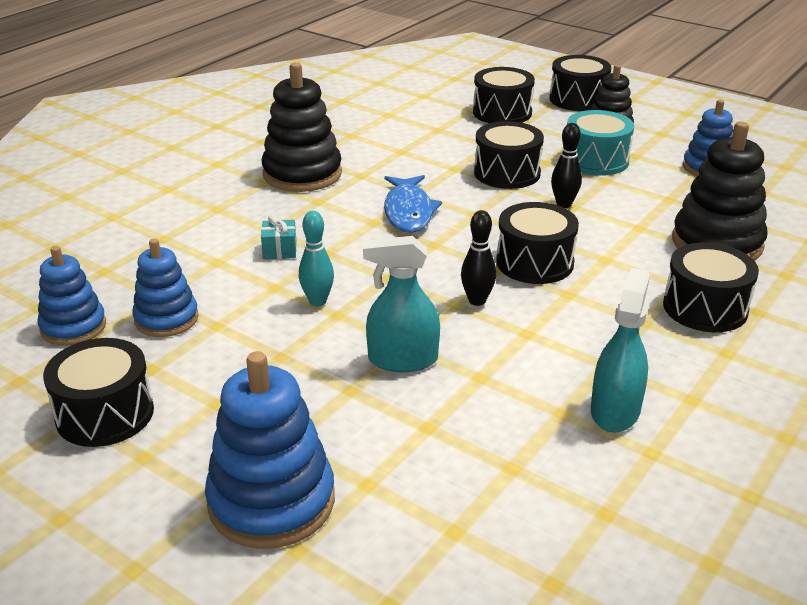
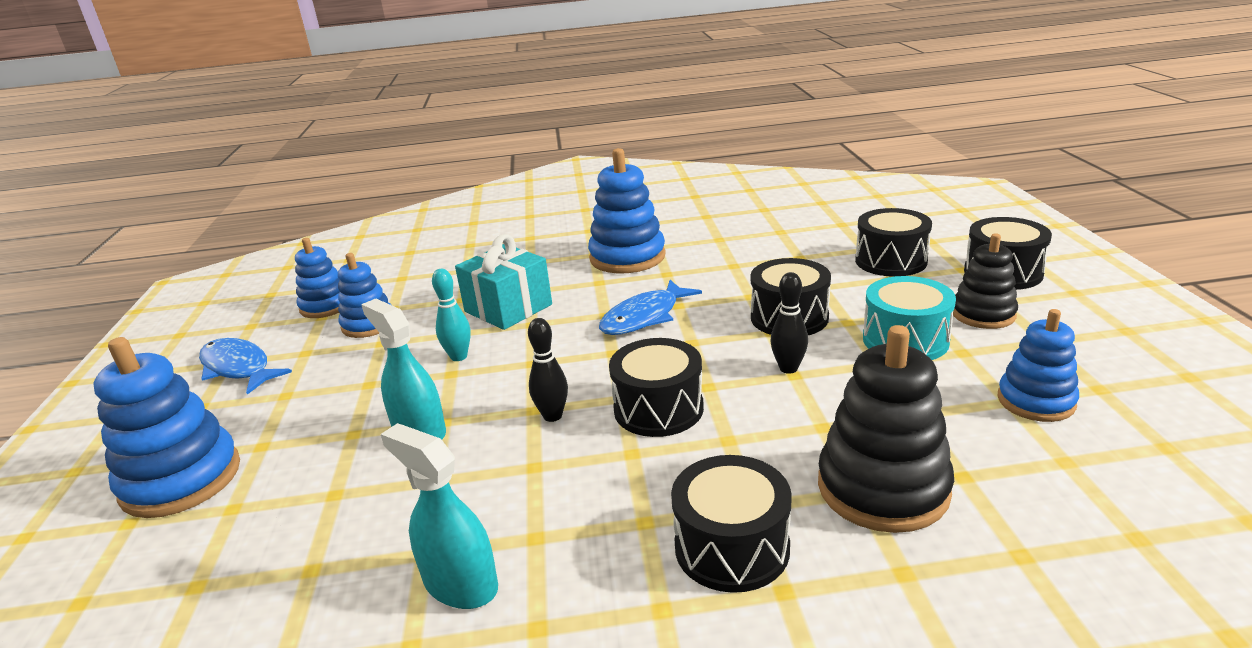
camera: 50 degrees right, 5 degrees down
(105, 414) = (238, 368): black drum -> blue fish
(280, 250) = (508, 308): turquoise gift -> turquoise gift, size x2.13
(302, 174) = (627, 257): black stacking toy -> blue stacking toy
(615, 410) = (460, 584): turquoise spray bottle -> turquoise spray bottle turned 120 degrees counterclockwise

